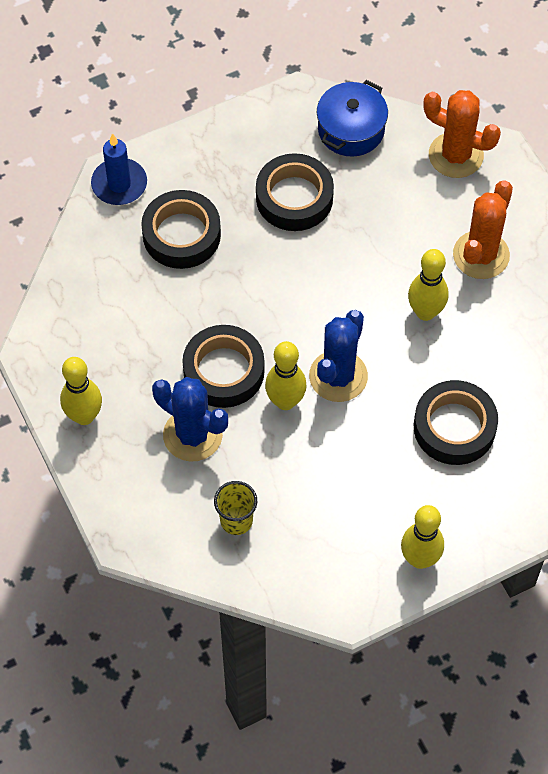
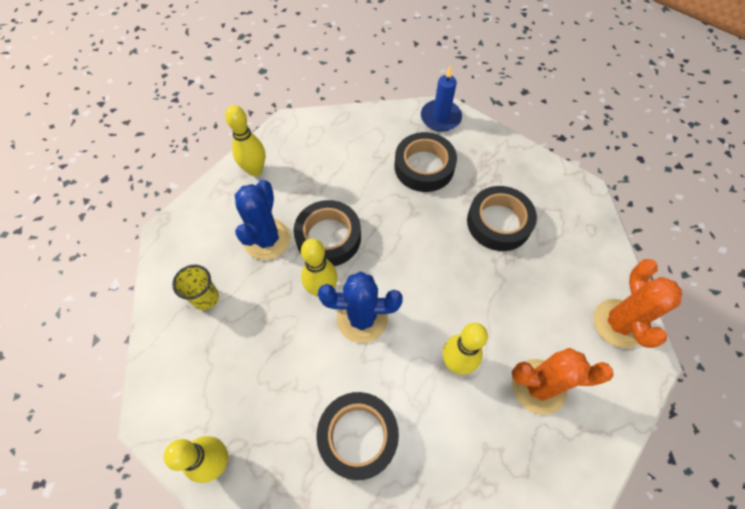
camera: 65 degrees right, 0 degrees up
(351, 129) = (583, 235): blue pot -> none

